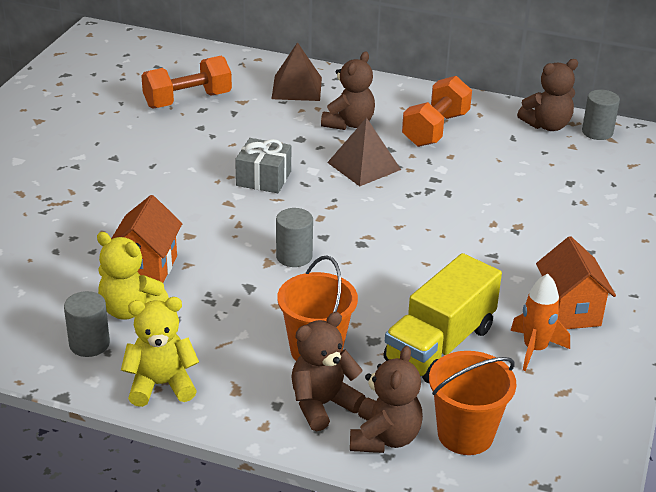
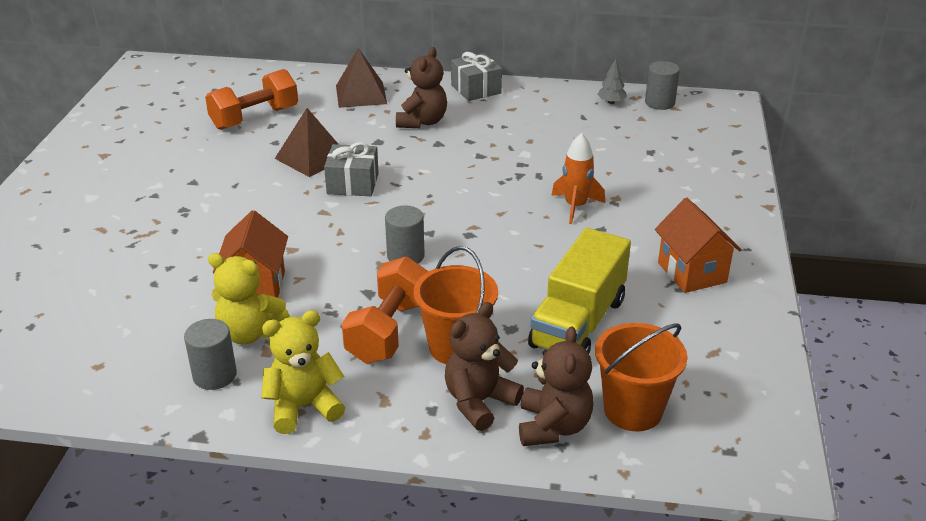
camera: 10 degrees left, 0 degrees up
(364, 166) = (449, 159): brown pyramid -> brown pyramid (311, 157)
(412, 95) = (476, 89): none -> grey gift
(435, 129) = (507, 118): orange dumbbell -> orange dumbbell (388, 331)
(534, 349) = (672, 314): orange rocket -> orange rocket (575, 207)
(547, 125) = (611, 102): brown teddy bear -> grey tree

